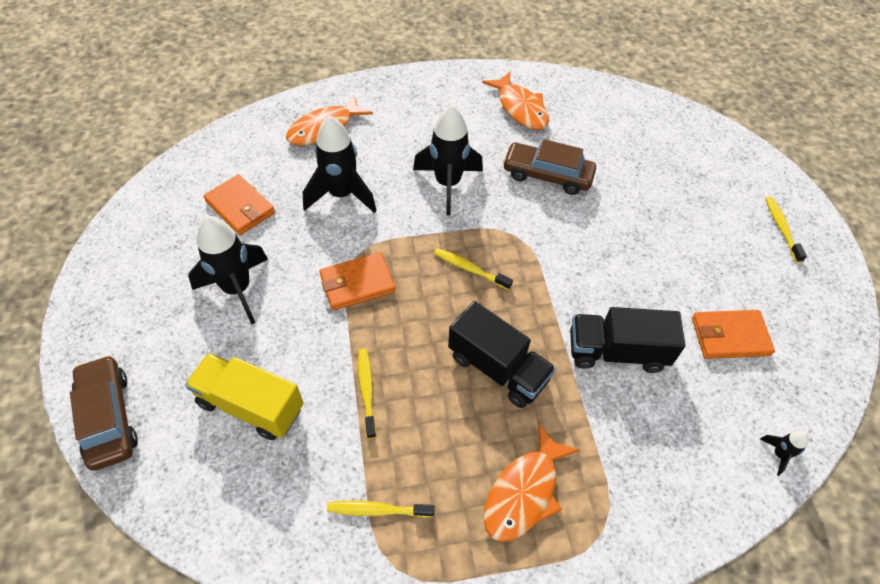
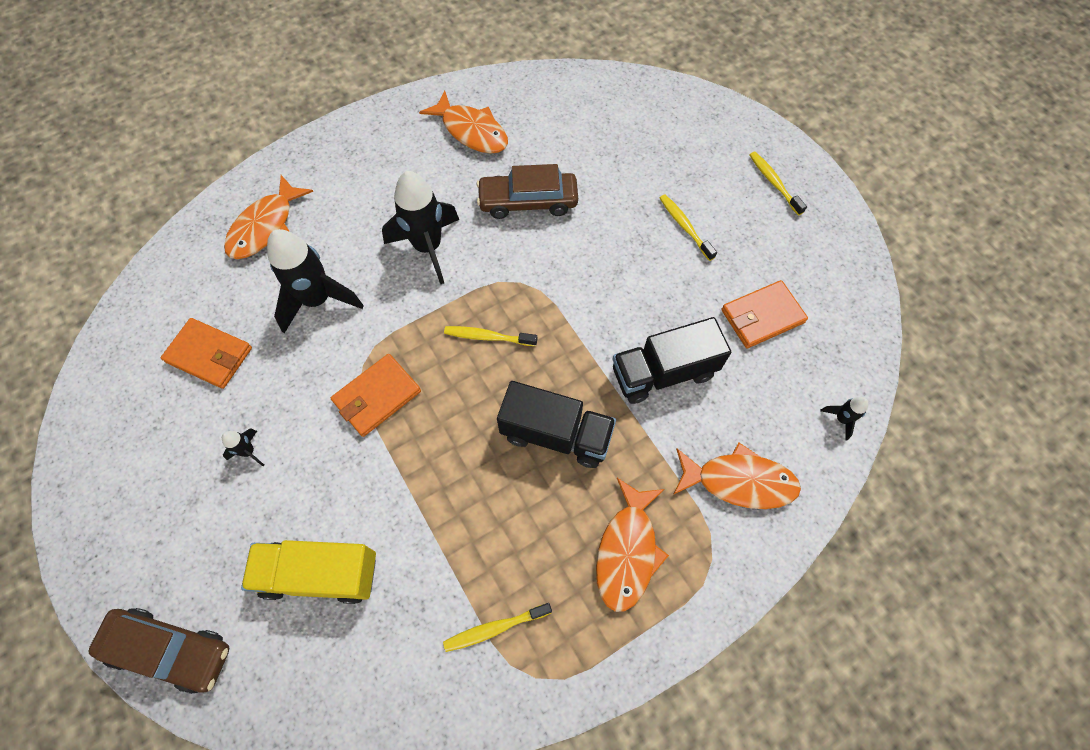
camera: 20 degrees left, 10 degrees up
(108, 417) = (170, 650): brown car -> brown car turned 150 degrees clockwise
(237, 289) = (249, 451): black rocket -> black rocket, size x0.43
(367, 390) = (434, 510): yellow toothbrush -> yellow toothbrush (684, 226)
(655, 472) = (739, 481): none -> orange fish

